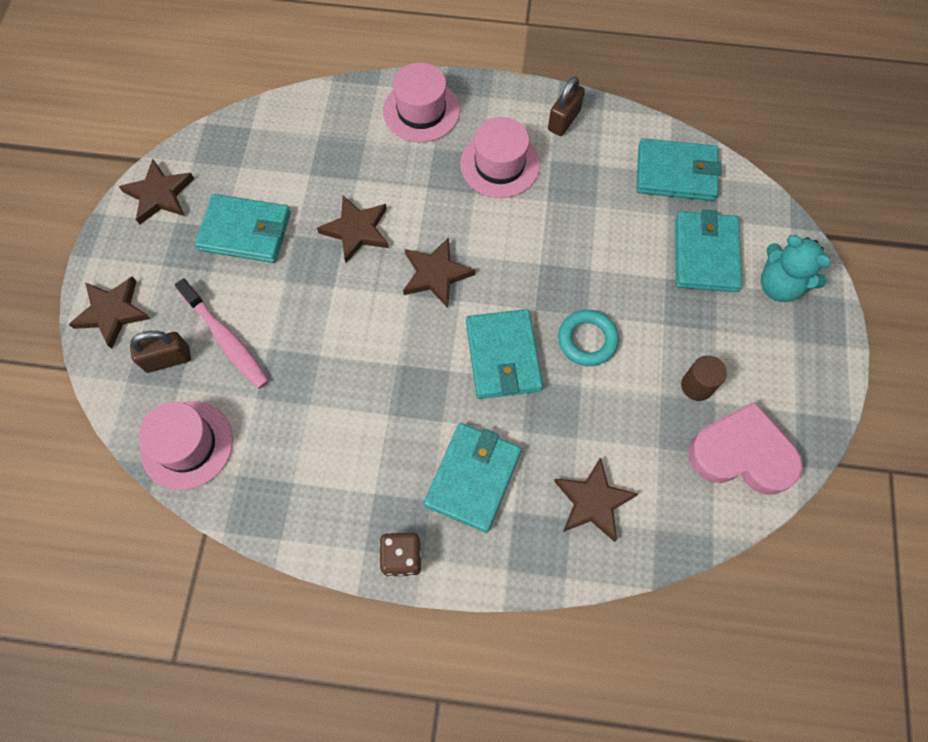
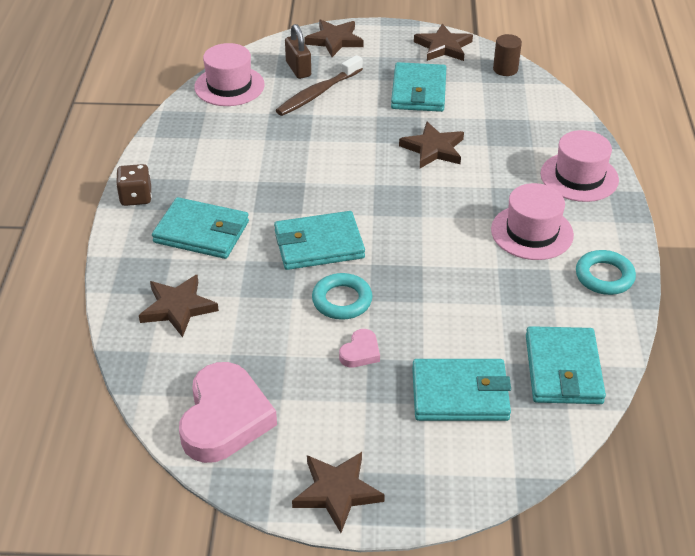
camera: 85 degrees right, 25 degrees down
(226, 340) = (317, 93): pink toothbrush -> brown toothbrush
(436, 274) = (397, 198): brown star -> brown star (337, 492)
(564, 120) = (604, 276): brown padlock -> turquoise ring
(656, 329) = (360, 352): none -> pink heart
(697, 386) = (299, 384): brown cylinder -> brown cylinder (505, 69)
(779, 285) = (432, 461): turquoise teddy bear -> none

